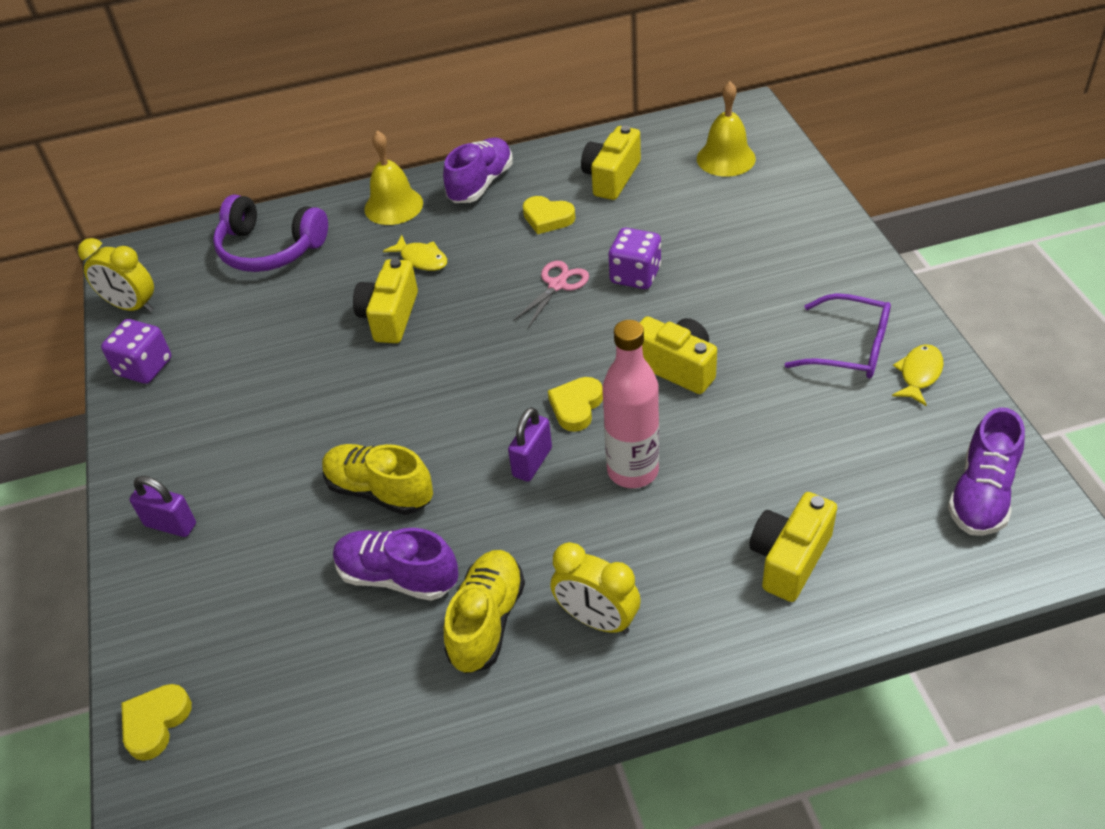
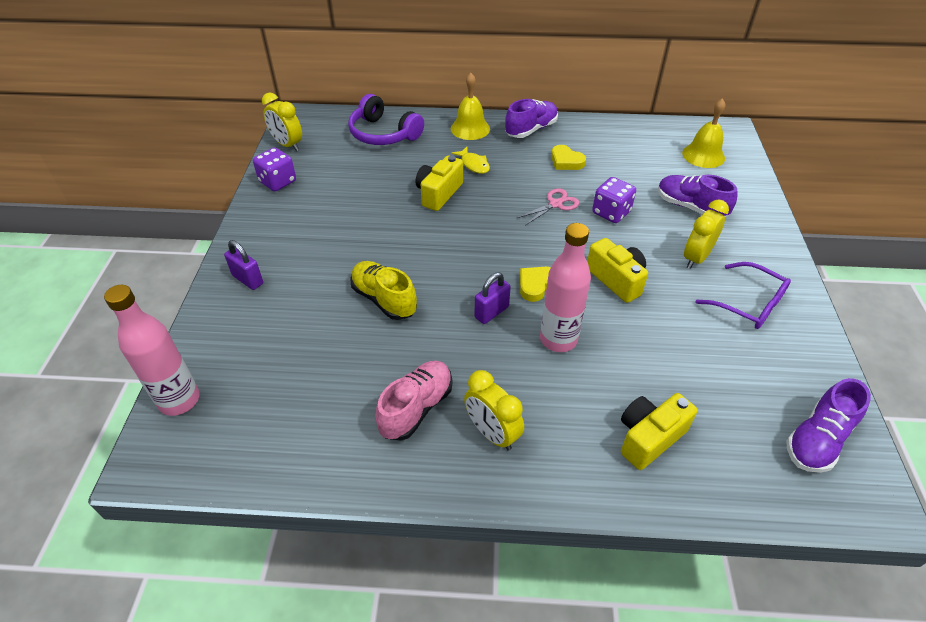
camera: 15 degrees right, 0 degrees up
(155, 723) = (179, 400): yellow heart -> pink bottle
(397, 577) = (371, 358): purple shoe -> purple shoe (690, 207)
(487, 621) = (416, 408): yellow shoe -> pink shoe
(611, 177) = (619, 147): yellow camera -> none
(765, 306) = (696, 258): none -> yellow clock
(919, 374) = (796, 337): yellow fish -> none

